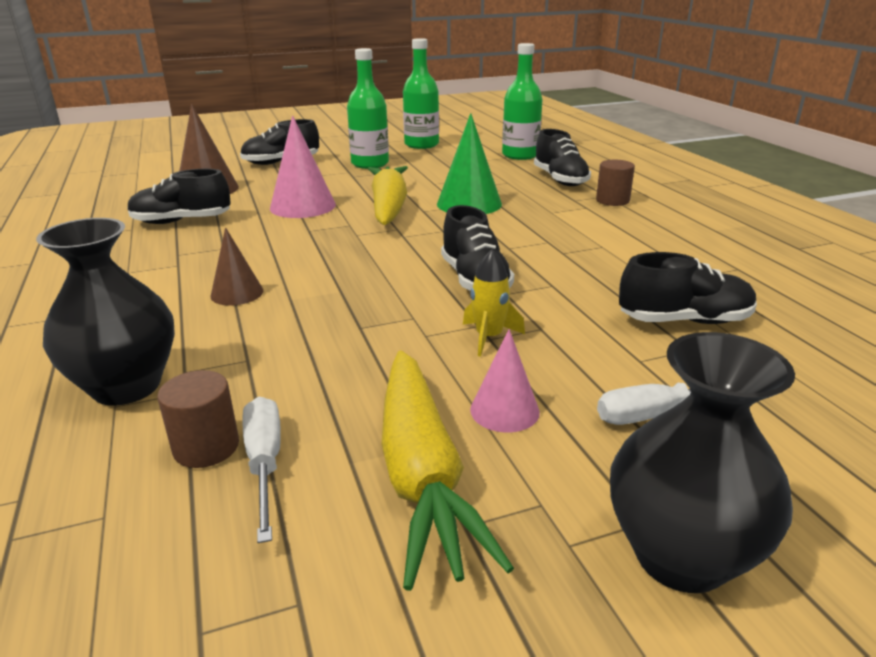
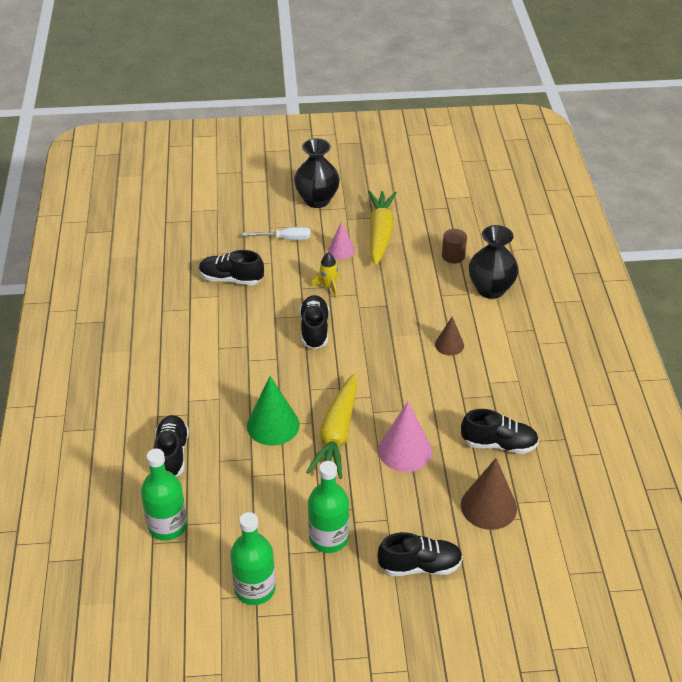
camera: 165 degrees left, 15 degrees up
(265, 463) = (432, 246): white screwdriver -> none
(612, 200) = (161, 406): brown cylinder -> none

